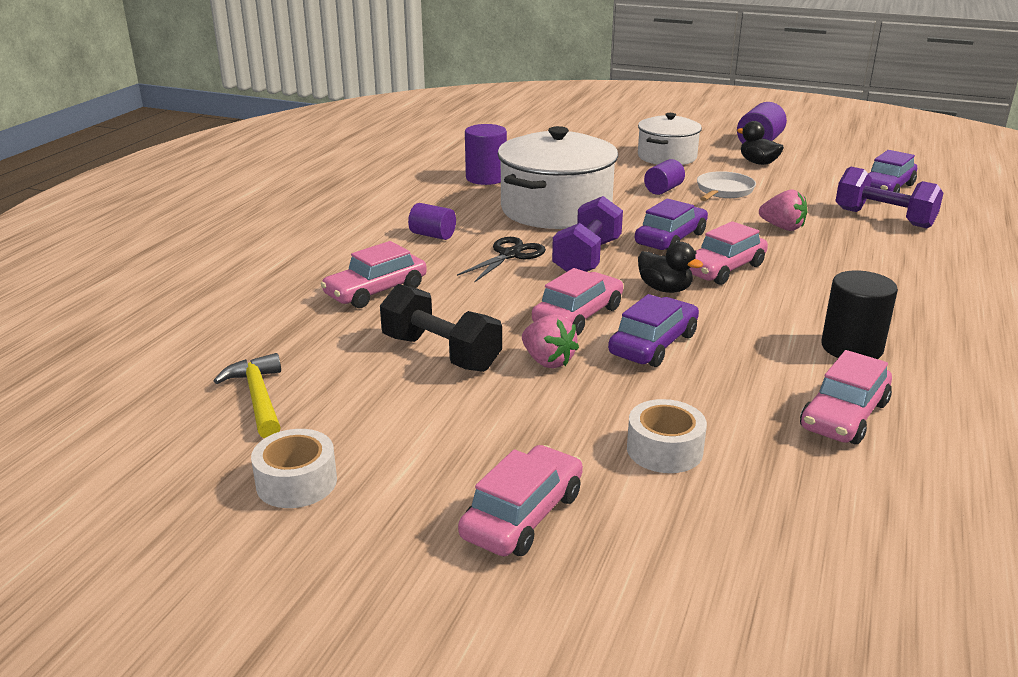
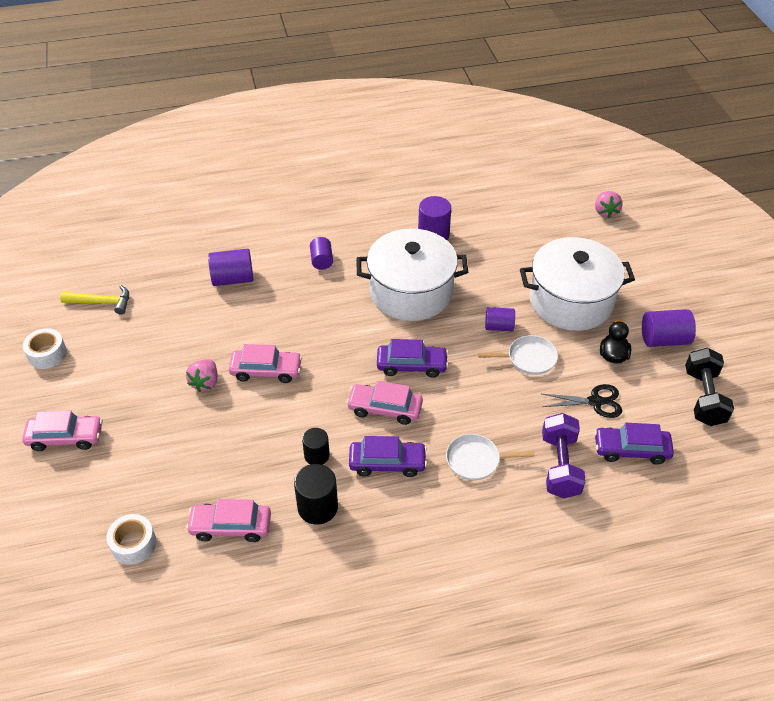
camera: 55 degrees right, 20 degrees up
(258, 397) = (102, 302): yellow hammer -> yellow hammer turned 60 degrees clockwise
(376, 291) = (233, 279): pink car -> purple cylinder
(441, 353) = (184, 339): black dumbbell -> black dumbbell (704, 397)
(510, 255) = (322, 306): black scissors -> black scissors (595, 401)
(587, 258) = (347, 340): purple dumbbell -> none
(653, 344) = (255, 416): purple car -> purple car (387, 463)
(664, 450) = (148, 464): white tape -> white tape (134, 544)
(665, 289) = (331, 393): black duck -> none
(667, 157) = (571, 301): white pot -> white pot, size x1.64
(762, 325) = (316, 455): none -> black cylinder
(782, 227) = (485, 414): pink strawberry -> pink strawberry (605, 212)
(845, 249) = (476, 460): none -> white pan

